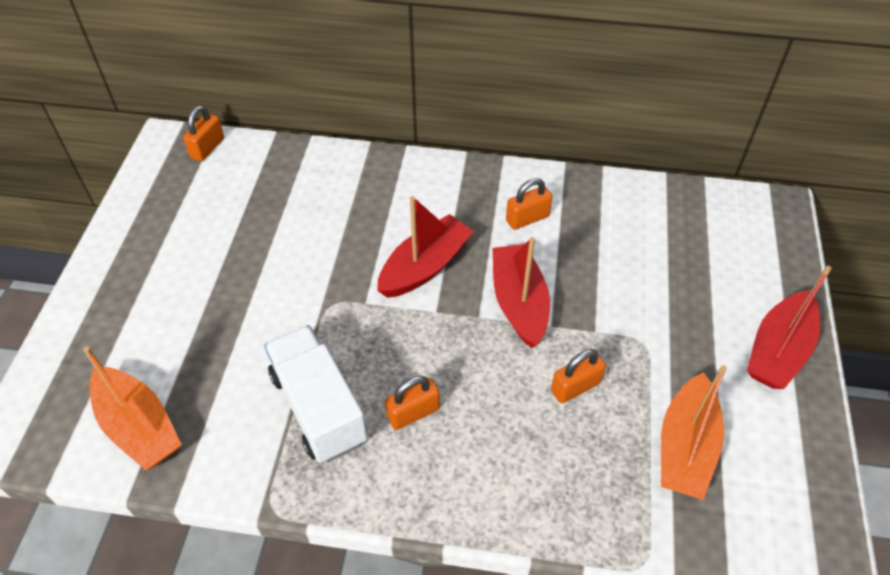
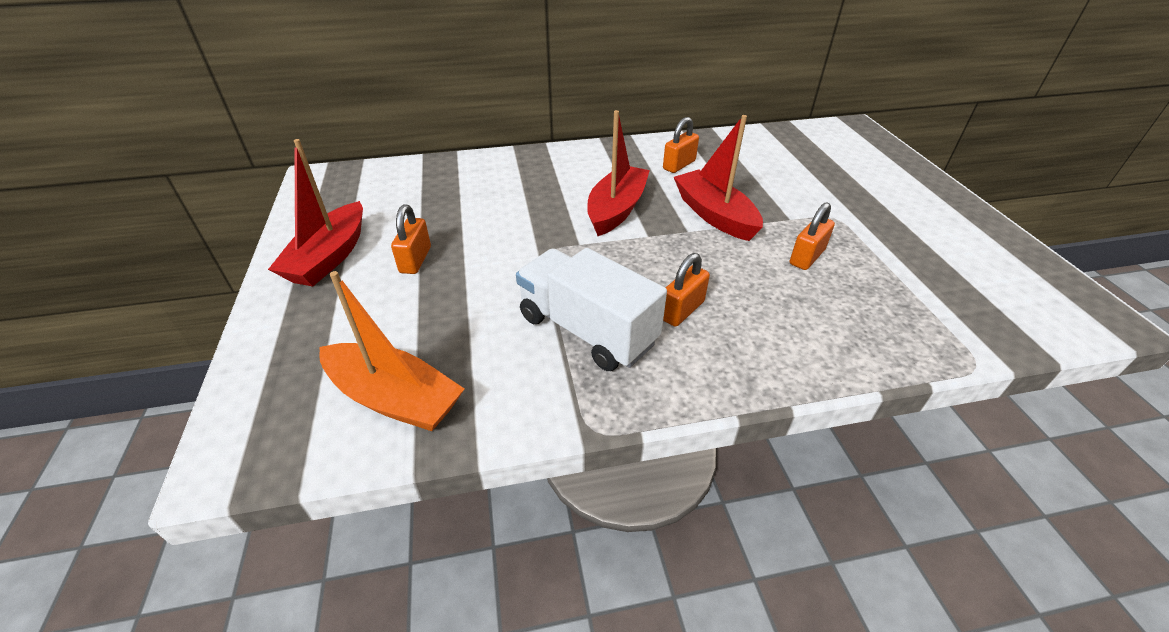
camera: 20 degrees left, 10 degrees down
(207, 148) = (361, 174): orange padlock -> orange padlock (415, 260)
(685, 447) = (928, 274): orange boat -> none
(778, 350) = (933, 200): red boat -> red boat (330, 257)

